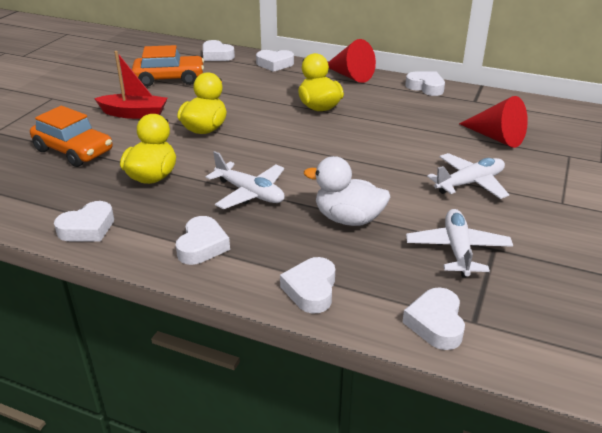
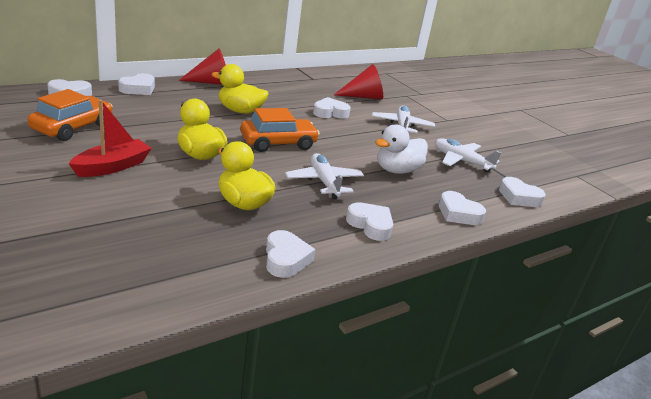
camera: 60 degrees left, 5 degrees down
(74, 151) = (133, 217): orange car -> orange car (278, 143)
(250, 193) = (324, 182): white plane -> white plane turned 90 degrees counterclockwise
(425, 87) = (272, 77): white heart -> white heart (330, 113)

